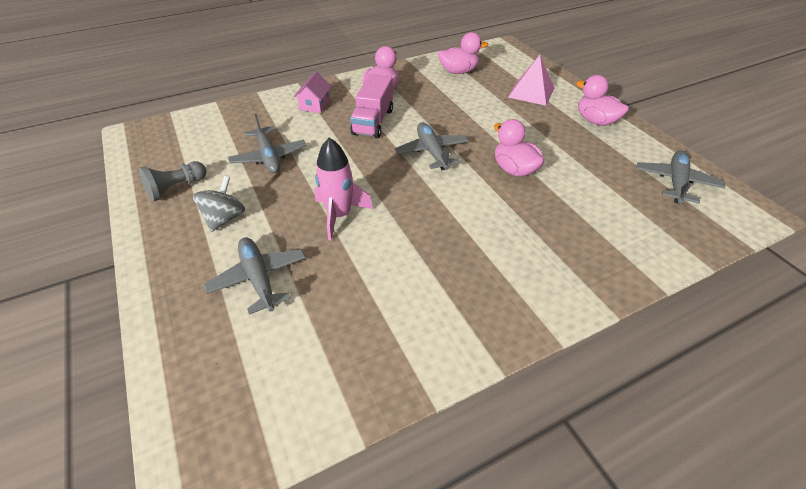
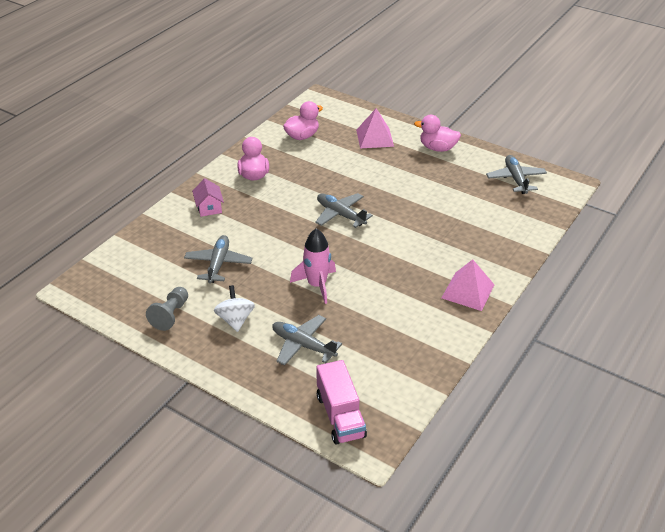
camera: 30 degrees left, 5 degrees down
(225, 218) = (235, 320): grey spinning top -> white spinning top
(269, 157) = (218, 264): grey plane -> grey plane turned 120 degrees counterclockwise
(373, 122) = (273, 206): pink truck -> pink truck (340, 416)
(513, 298) = (468, 291): none -> pink pyramid
(514, 170) = (408, 207): pink duck -> none

